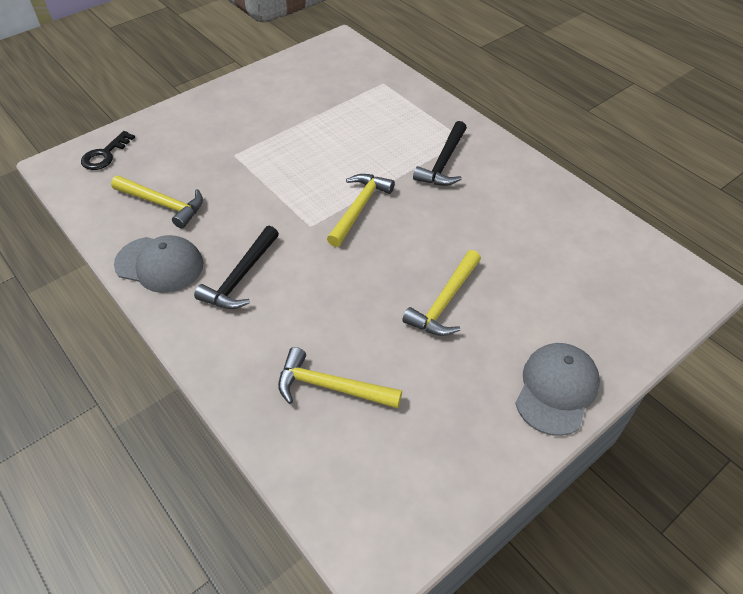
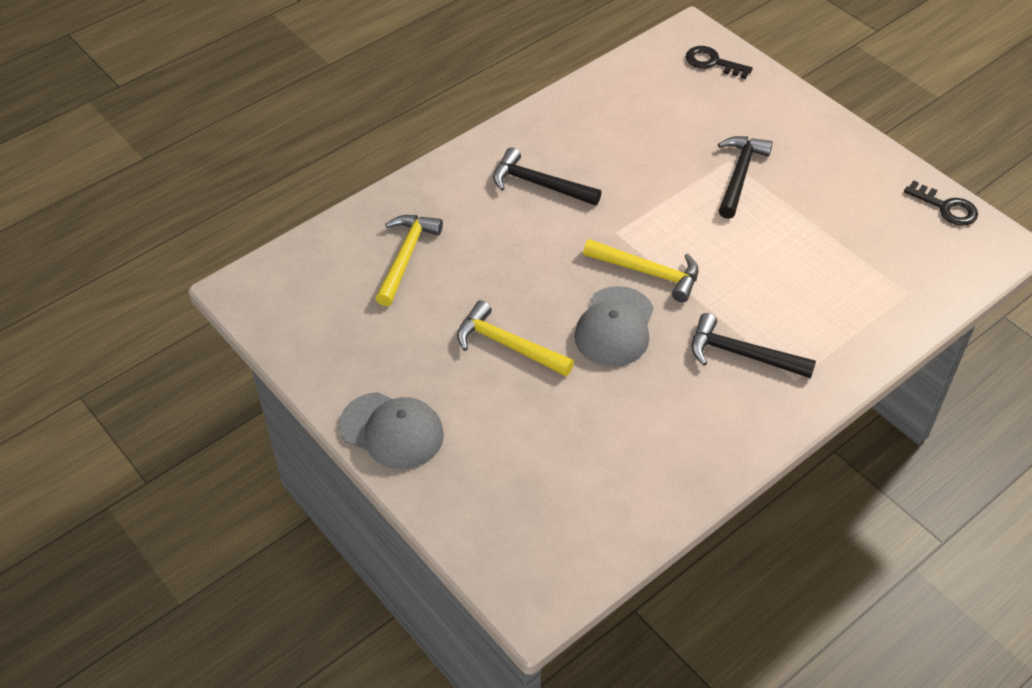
camera: 90 degrees right, 0 degrees up
(159, 264) = (554, 126): grey cap -> grey cap (614, 327)
(163, 204) = (640, 116): yellow hammer -> none
(252, 150) = (739, 175): none -> black hammer
(302, 58) = (946, 207): none -> black key

